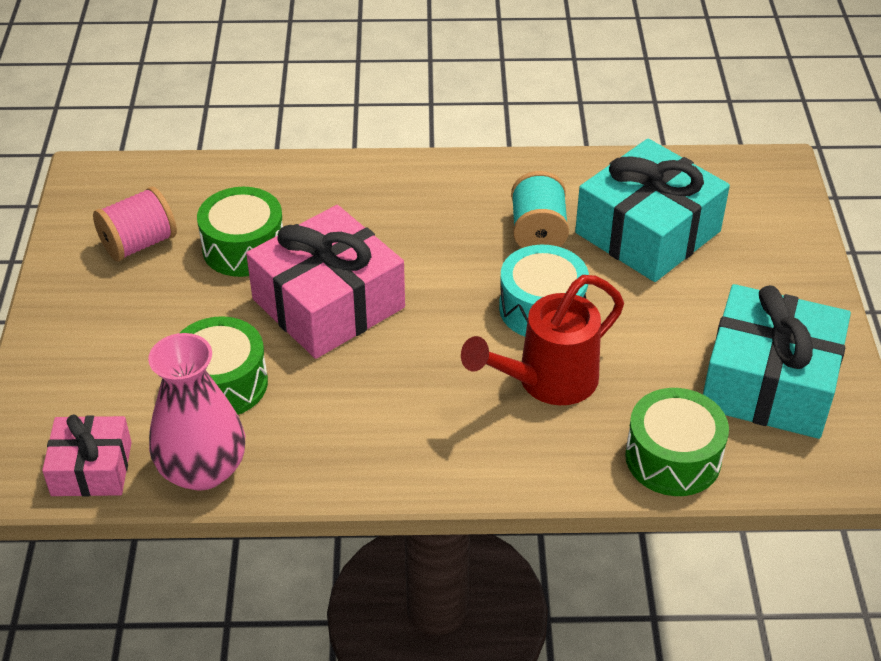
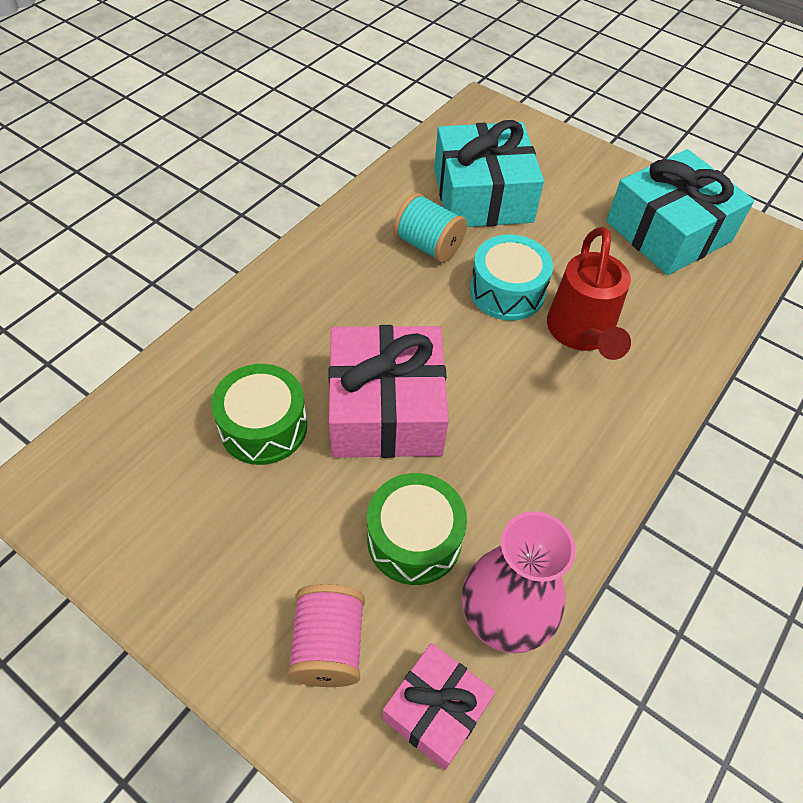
camera: 55 degrees left, 10 degrees up
(139, 244) = (176, 501): pink spool -> pink spool (328, 645)
(673, 458) = (700, 316): green drum -> none

